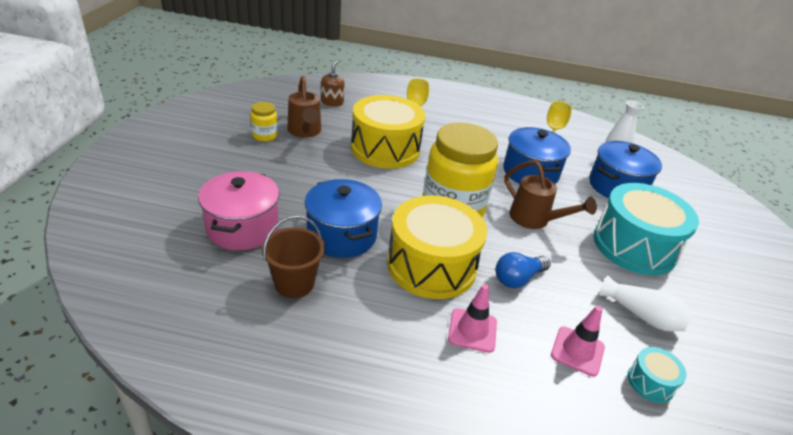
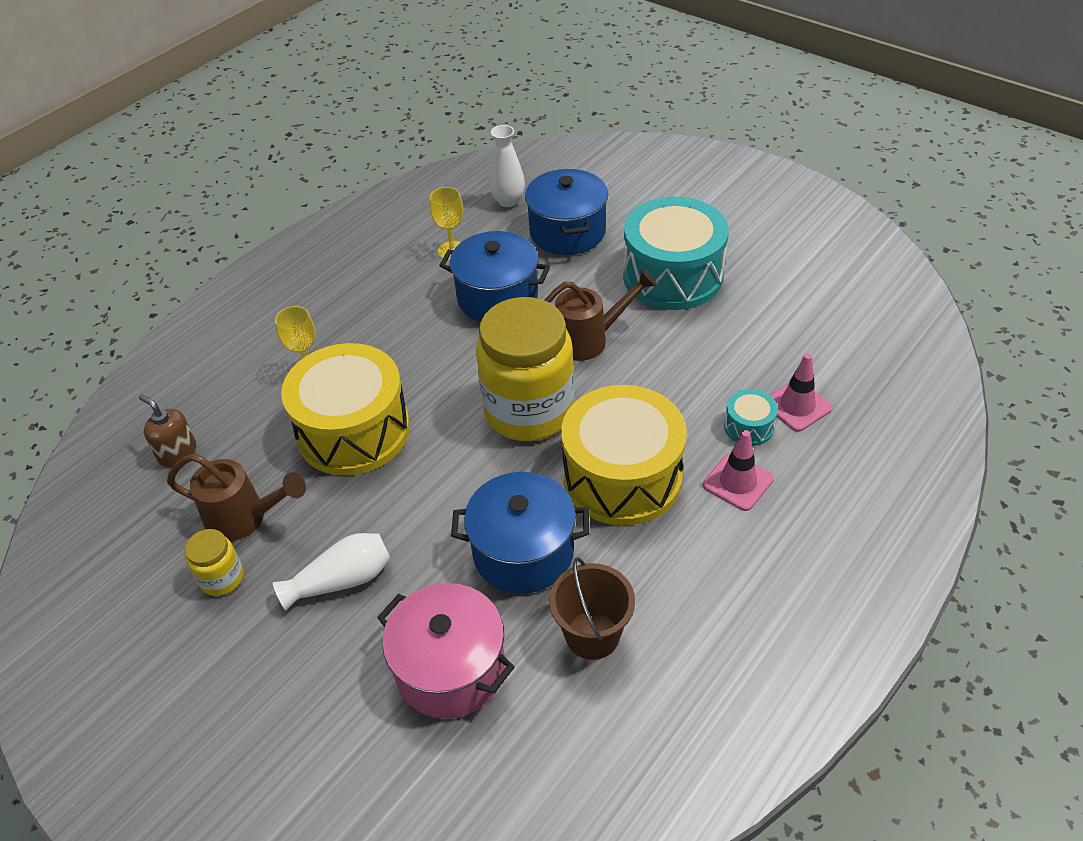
camera: 55 degrees left, 10 degrees up
(518, 278) = (678, 404): blue light bulb -> none
(642, 315) = (771, 328): white vase -> white vase (341, 580)
(650, 382) = (852, 370): turquoise drum -> turquoise drum (748, 427)

